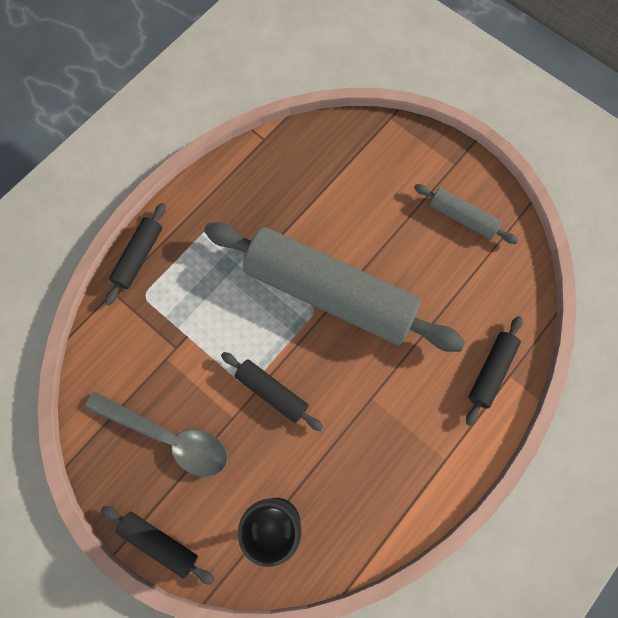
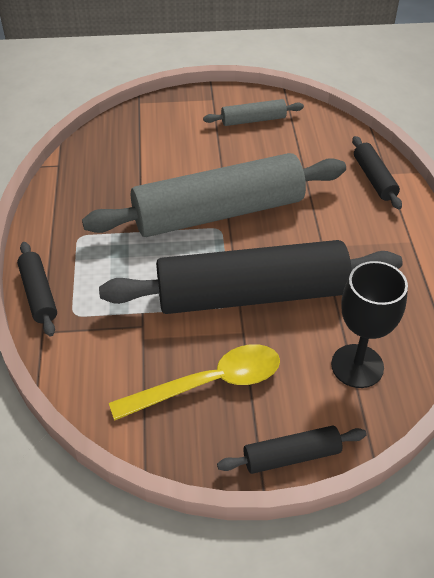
camera: 45 degrees left, 25 degrees down
(168, 437) = (209, 384): grey spoon -> yellow spoon
(271, 392) = (251, 295): black rolling pin -> black rolling pin, size x2.31

